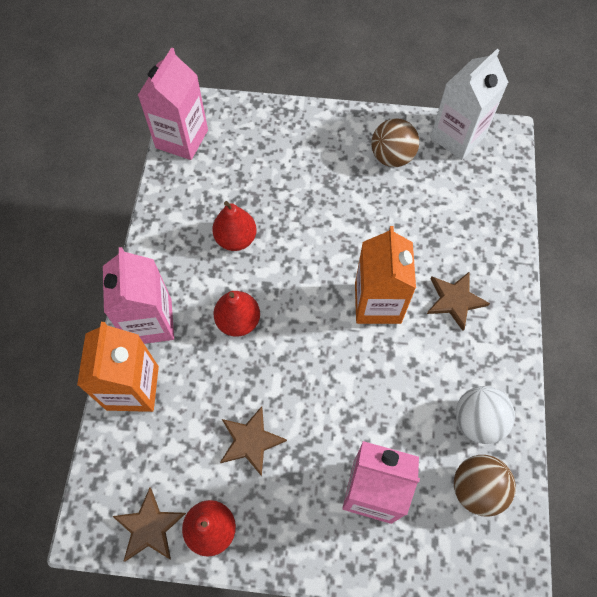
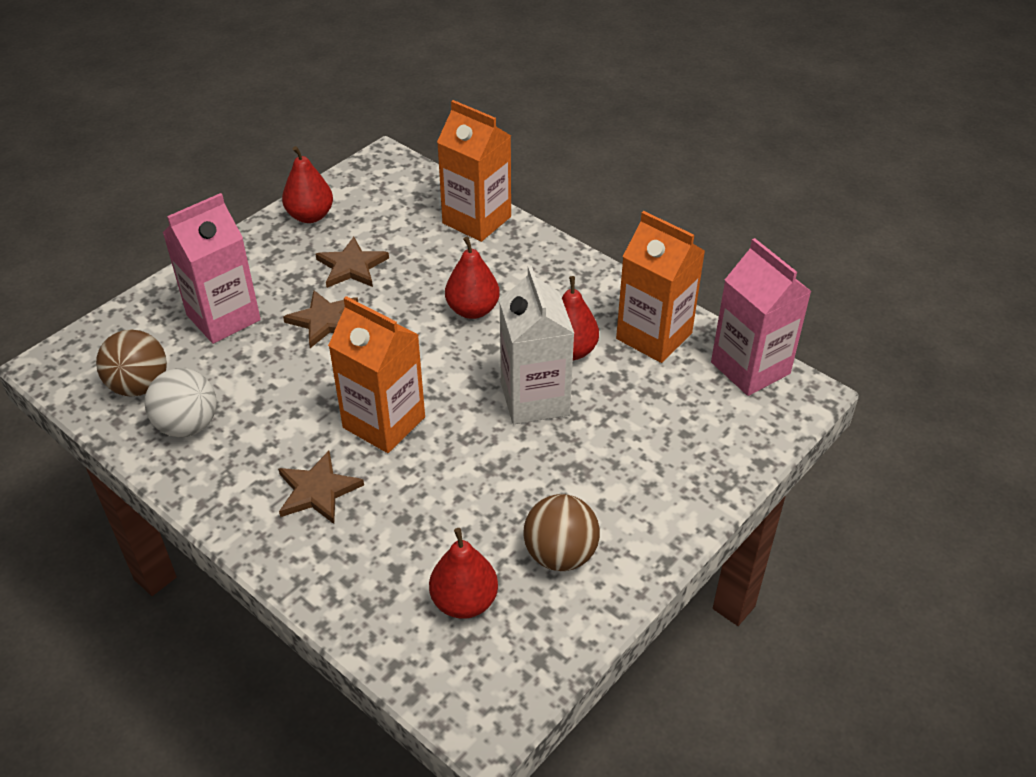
camera: 125 degrees right, 20 degrees down
(149, 527) = (351, 187): brown star -> brown star (324, 321)
(150, 322) = (531, 254): pink carton -> none
(188, 200) = (654, 336): none -> orange carton
(455, 180) = (464, 601): none -> red pear
(457, 137) = (530, 654): white carton -> white carton (535, 399)

